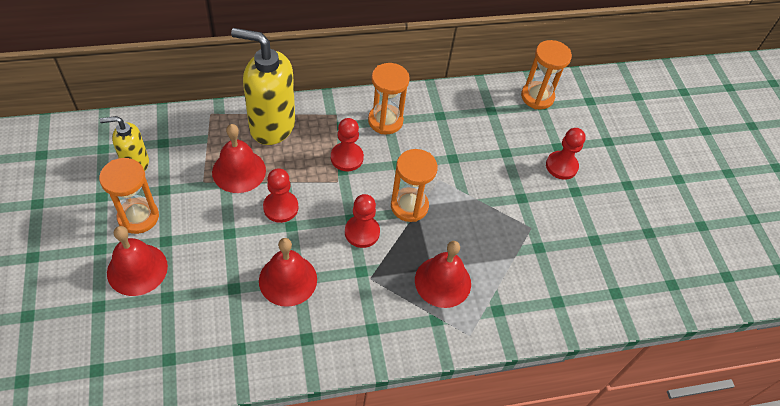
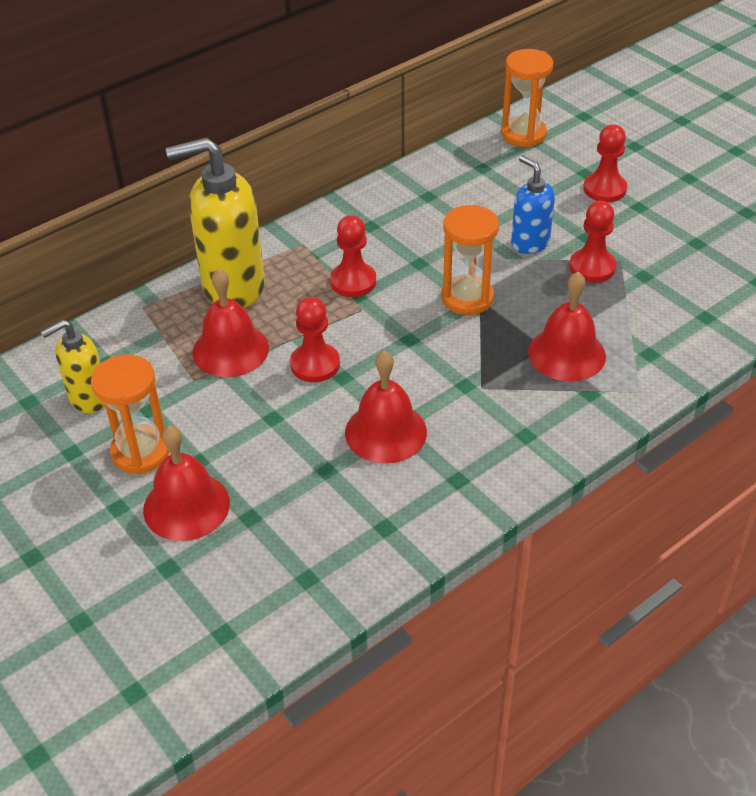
camera: 20 degrees left, 10 degrees down
(362, 232) = (434, 347): red pawn -> red pawn (592, 267)
(385, 121) = (368, 226): orange hourglass -> none
(480, 184) = (529, 243): none -> blue soap dispenser

